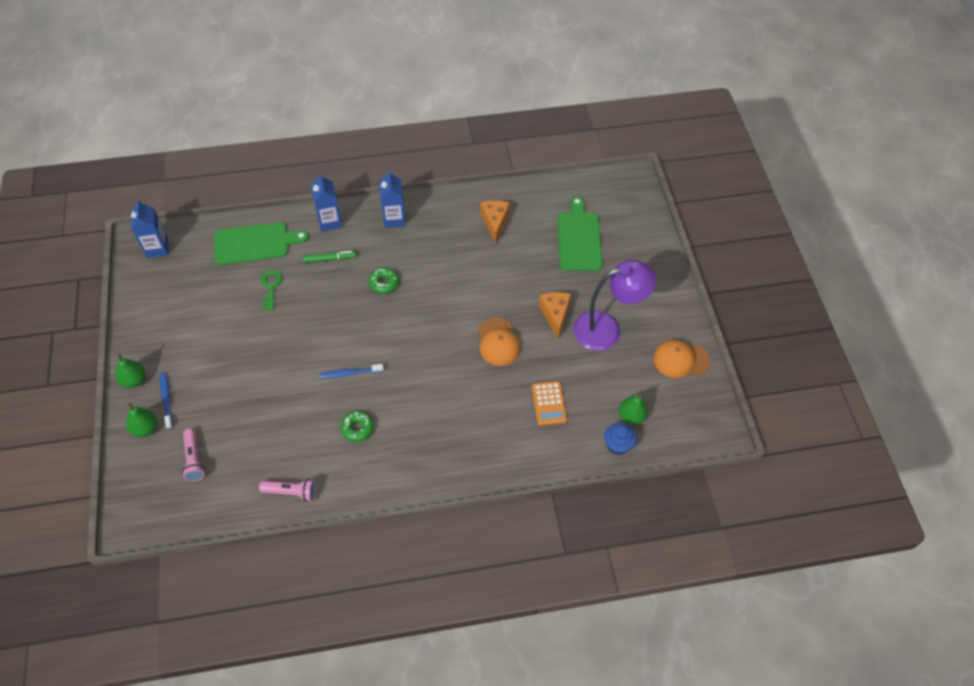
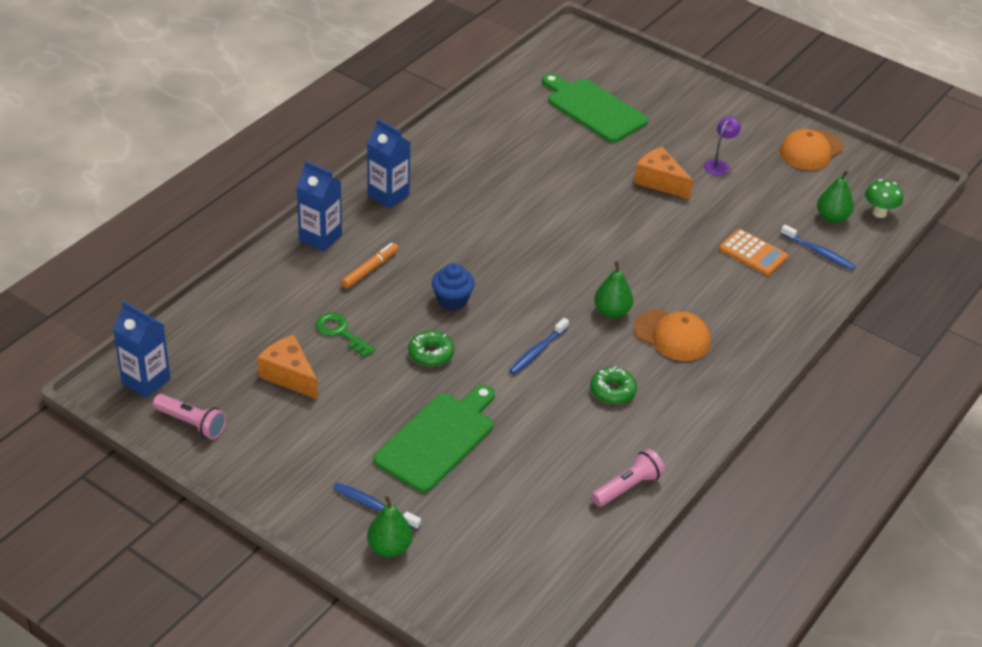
camera: 45 degrees left, 15 degrees down
(134, 380) = (308, 516): green pear -> green pear (612, 312)
(194, 459) = (486, 535): pink flashlight -> pink flashlight (191, 423)
(255, 243) = (262, 306): green cutting board -> green cutting board (438, 439)
(330, 259) = (370, 269): green marker -> orange marker
(384, 283) = (459, 255): green donut -> green donut (431, 354)
(495, 223) = (496, 141): orange cheese -> orange cheese (289, 375)
(498, 342) = (640, 234): orange cap -> orange cap (672, 336)
(590, 433) = (819, 252): none -> blue toothbrush
(607, 329) = (719, 165): purple lamp -> purple lamp, size x0.42
(618, 445) = (851, 246): blue cupcake -> blue cupcake (452, 300)
(667, 436) = (879, 213): none -> green mushroom

